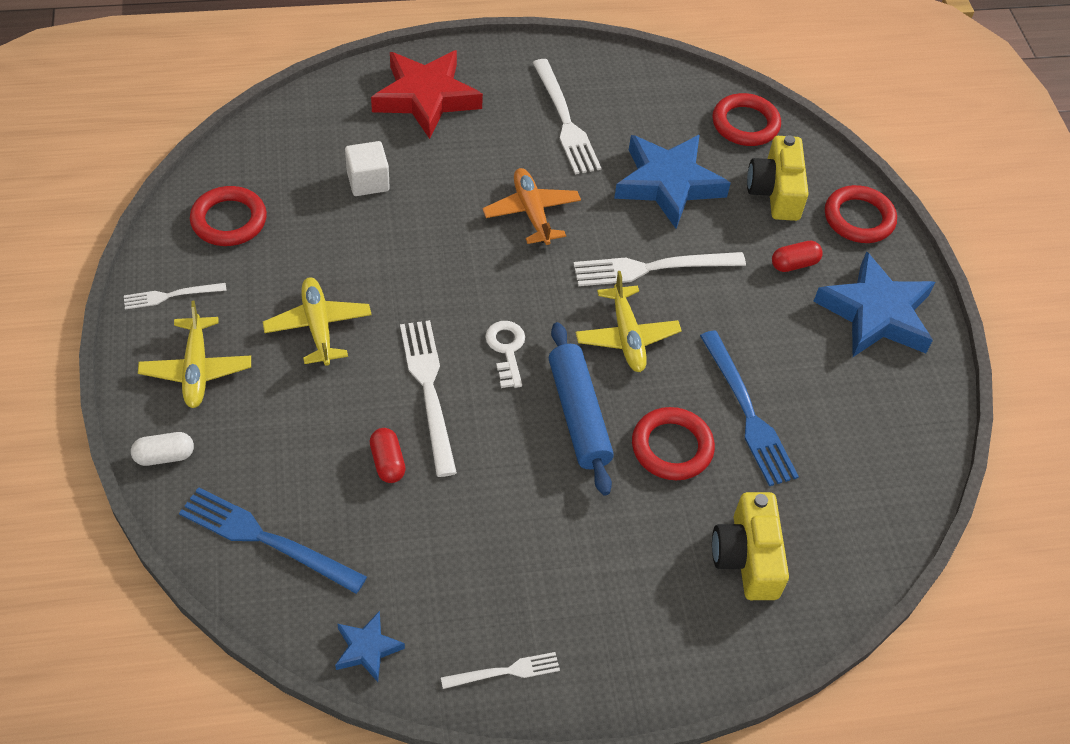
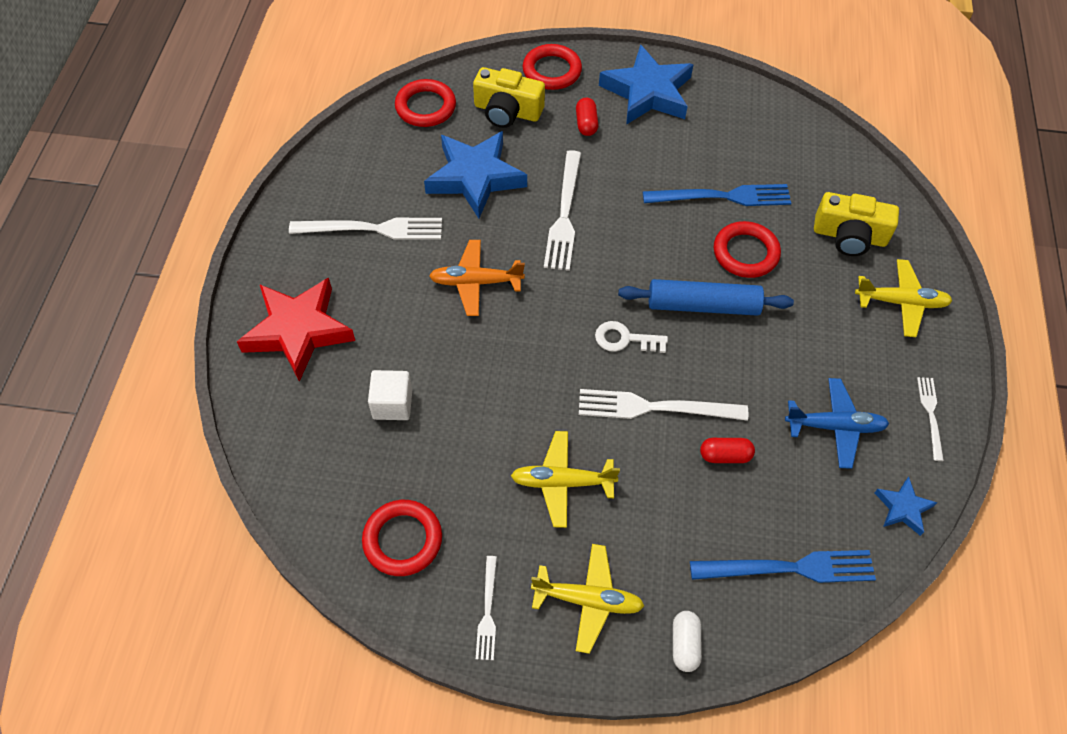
camera: 70 degrees left, 5 degrees up
(266, 539) = (789, 568): blue fork -> blue fork turned 135 degrees counterclockwise
(456, 567) = (835, 427): none -> blue plane
(626, 337) = (631, 252): yellow plane -> yellow plane (901, 302)

